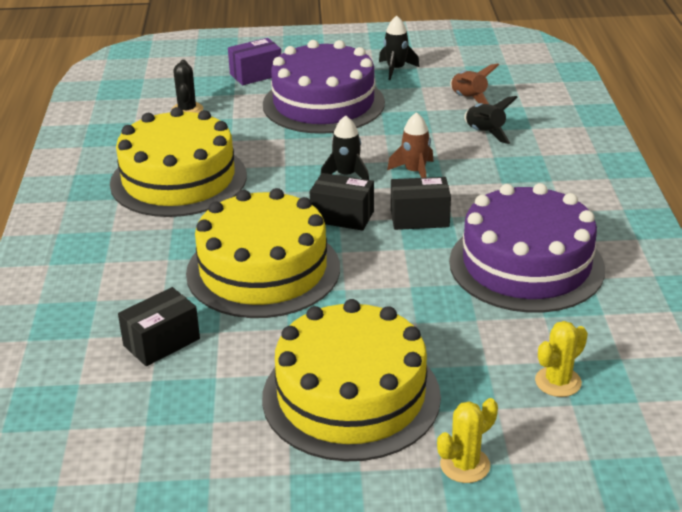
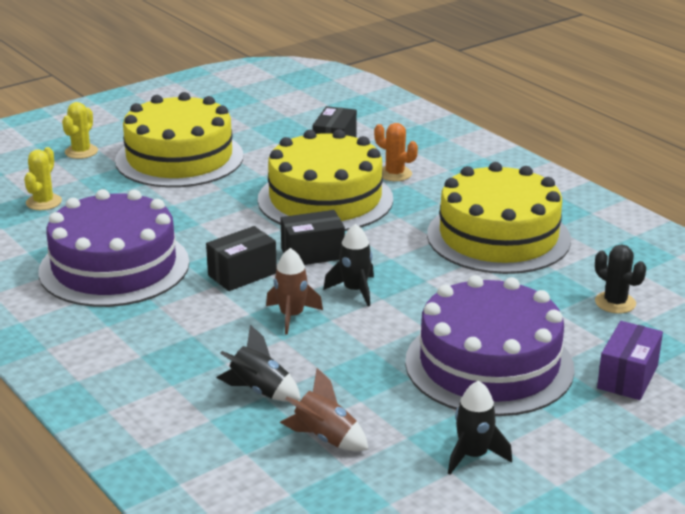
camera: 145 degrees right, 5 degrees down
(159, 276) = (395, 174): none -> orange cactus

